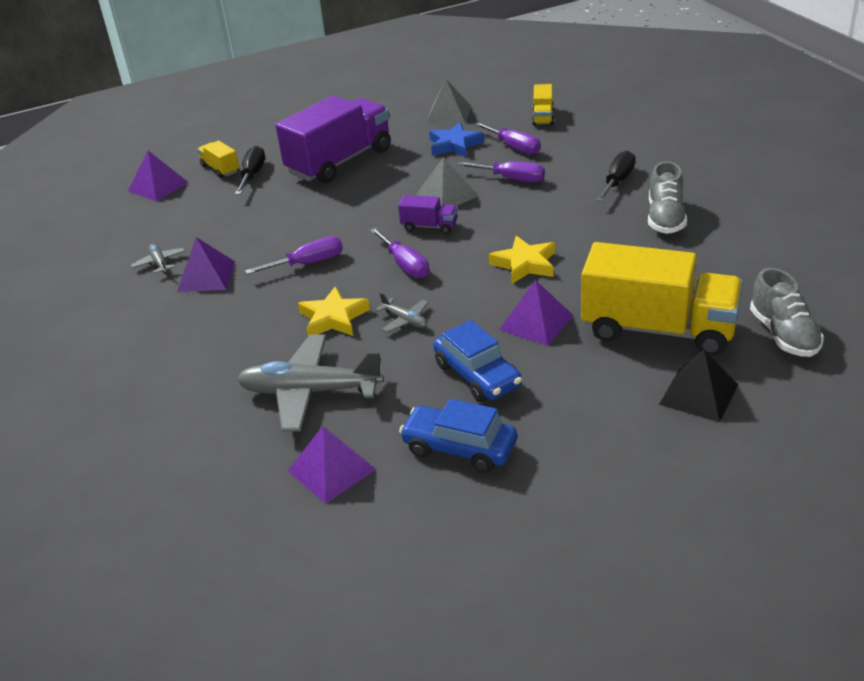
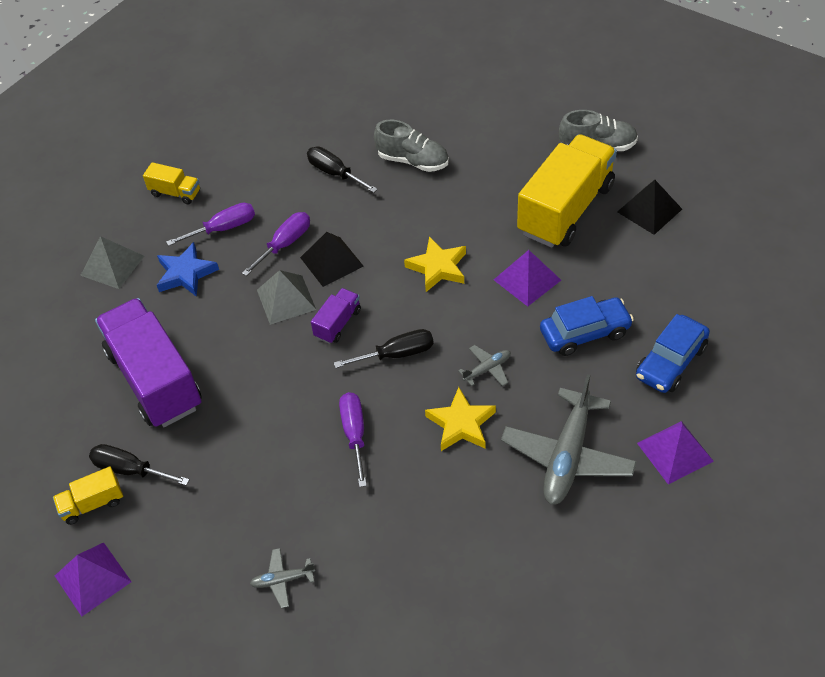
camera: 75 degrees left, 15 degrees up
(206, 276) = (334, 532): purple pyramid -> none
(405, 265) = (397, 354): purple screwdriver -> black screwdriver
(502, 206) = (331, 261): none -> black pyramid

